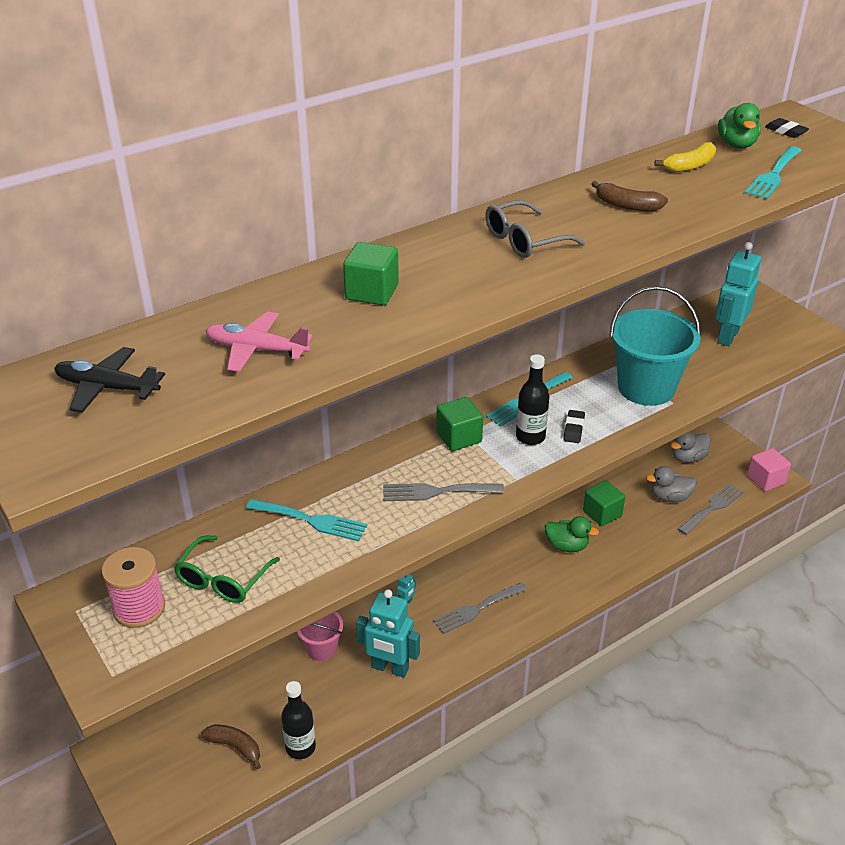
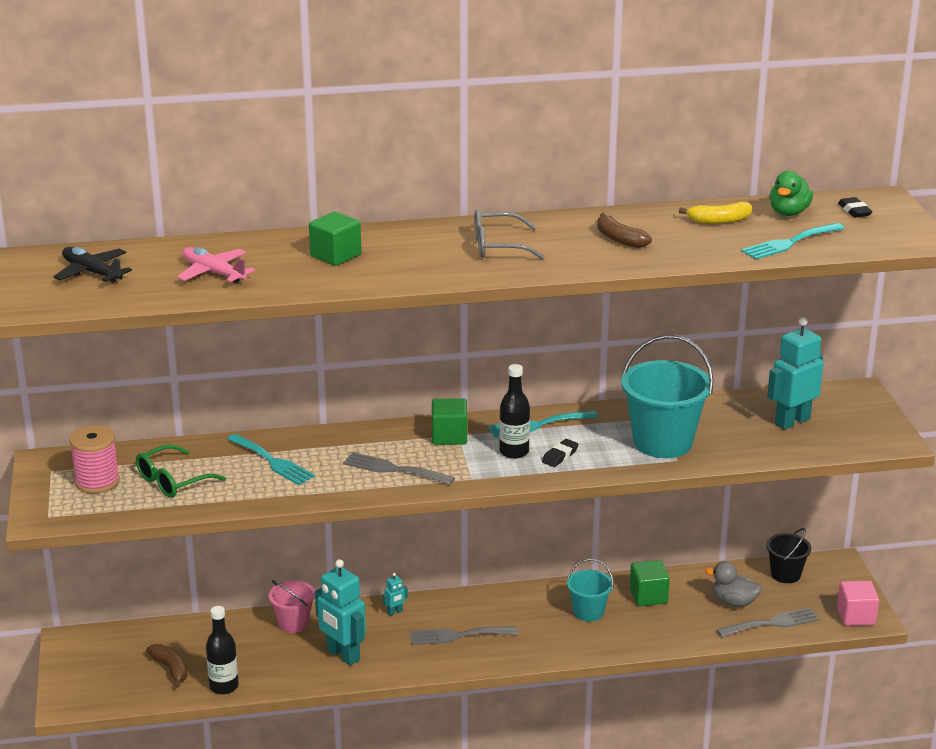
camera: 25 degrees right, 10 degrees down
(567, 546) = (588, 612): green duck -> turquoise bucket
(688, 458) = (785, 574): grey duck -> black bucket

